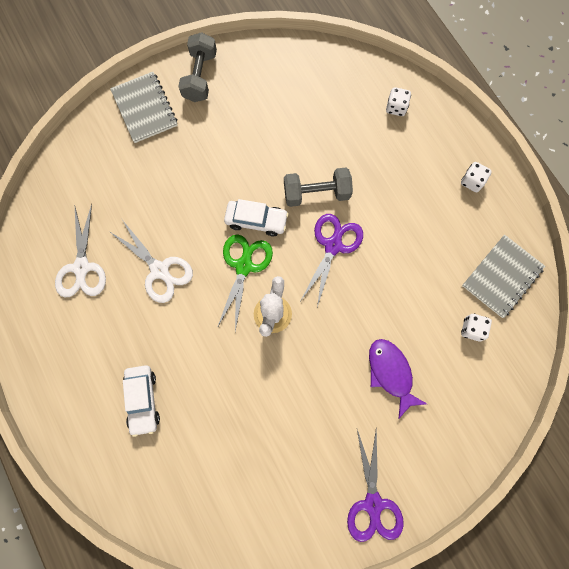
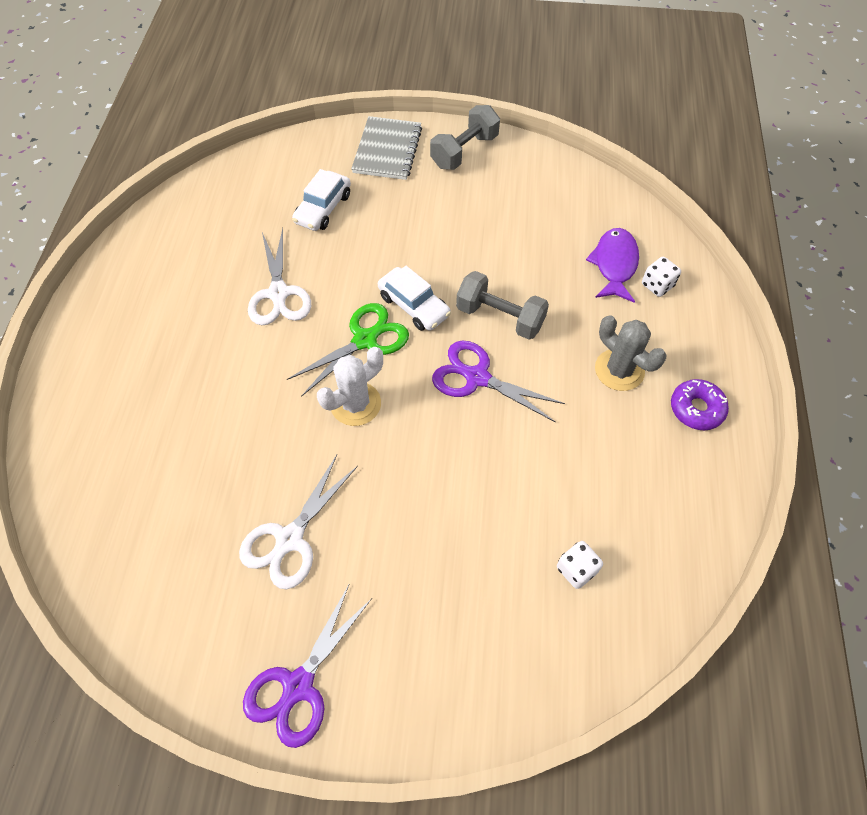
camera: 35 degrees right, 15 degrees down
(82, 267) = (210, 248): white scissors -> white scissors (290, 539)
(143, 400) = (156, 401): white car -> white car (323, 208)
(333, 246) = (477, 377): purple scissors -> purple scissors turned 120 degrees counterclockwise
(391, 373) = (437, 552): purple fish -> purple fish (614, 264)
(412, 184) = (619, 370): none -> grey cactus
(472, 181) = (696, 408): white dice -> purple donut
(502, 277) = (660, 535): grey notebook -> none

